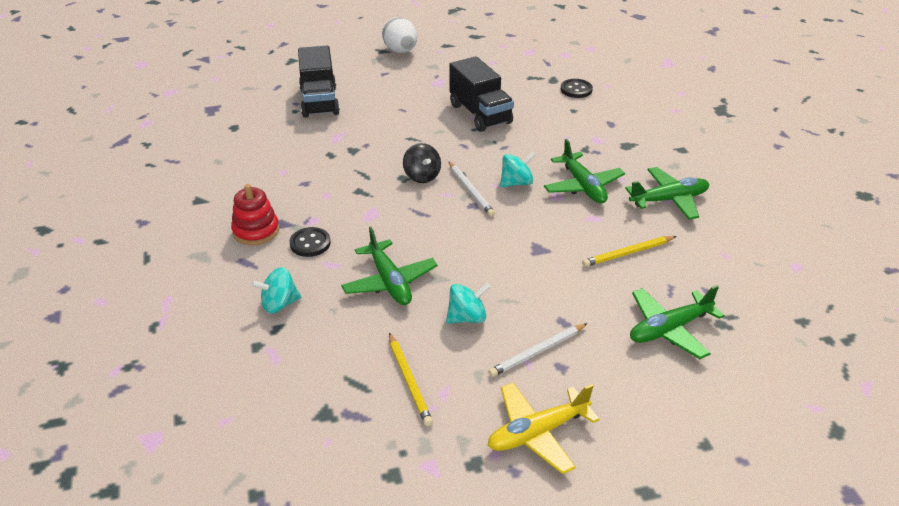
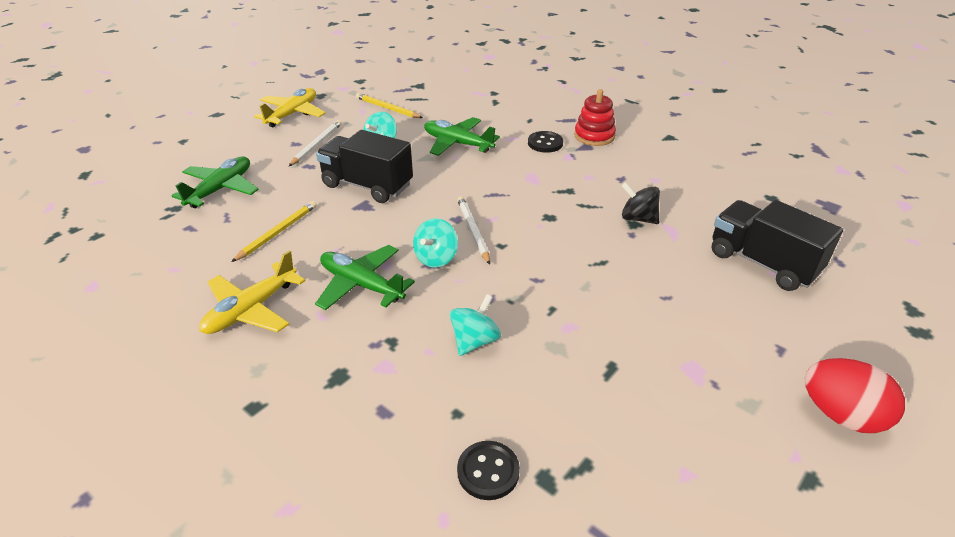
camera: 145 degrees right, 0 degrees up
(279, 304) = (511, 110): turquoise spinning top -> turquoise spinning top (474, 341)
(400, 51) = (841, 415): white egg -> red egg
(422, 176) = (534, 225): black spinning top -> black spinning top (638, 218)
(471, 191) = (473, 231): white pencil -> white pencil turned 45 degrees clockwise
(480, 114) = (572, 337): black truck -> black truck (367, 185)
(669, 200) = (251, 309): green plane -> yellow plane

